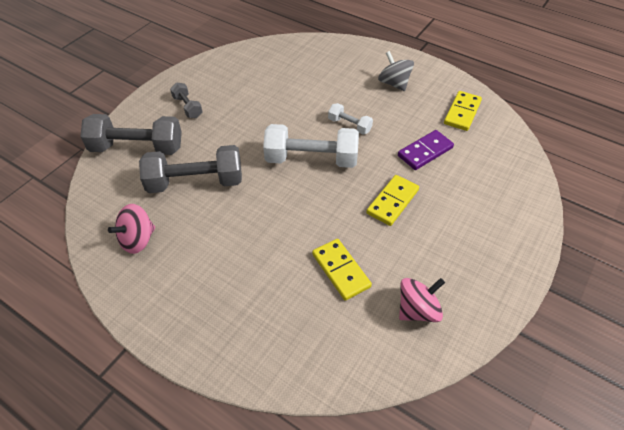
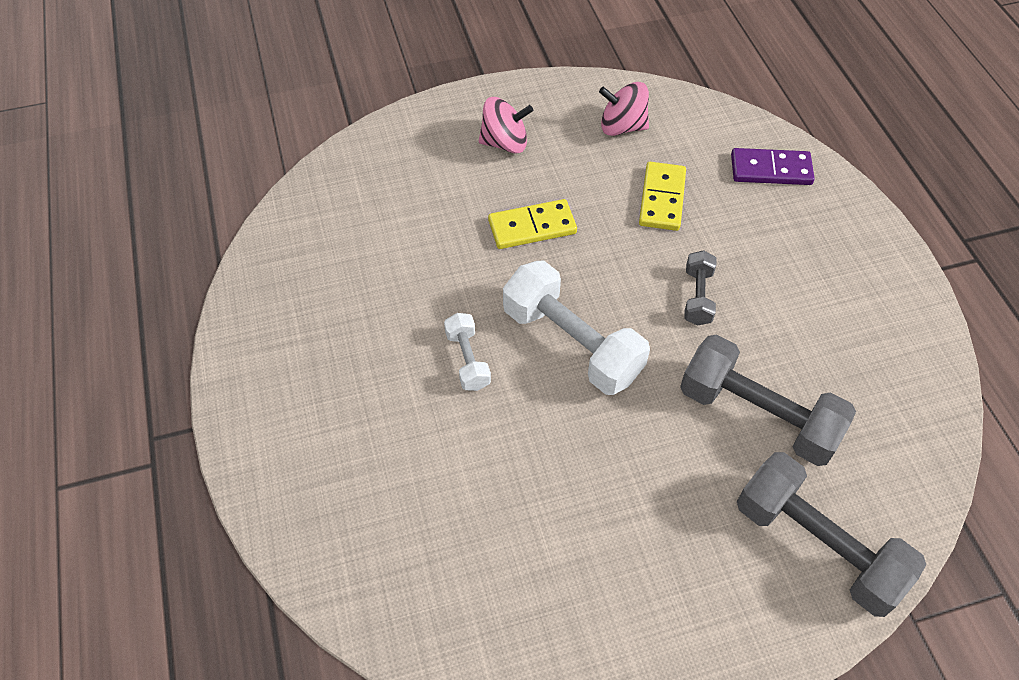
camera: 140 degrees left, 5 degrees up
(137, 240) = (880, 378): pink spinning top -> pink spinning top (505, 143)
(187, 107) = (683, 583): grey dumbbell -> grey dumbbell (697, 296)
(394, 83) = (320, 387): grey spinning top -> none
(425, 152) = (420, 256): purple domino -> purple domino (771, 169)
(462, 112) = (301, 274): yellow domino -> none

